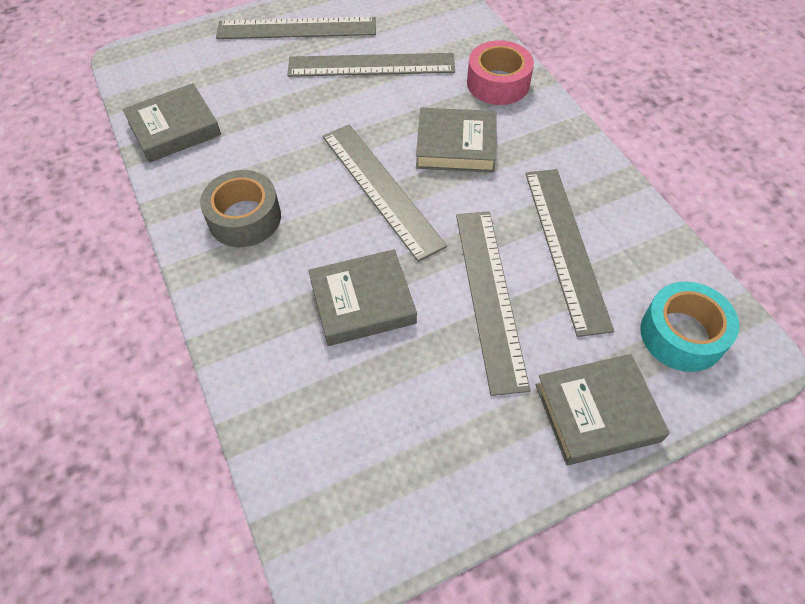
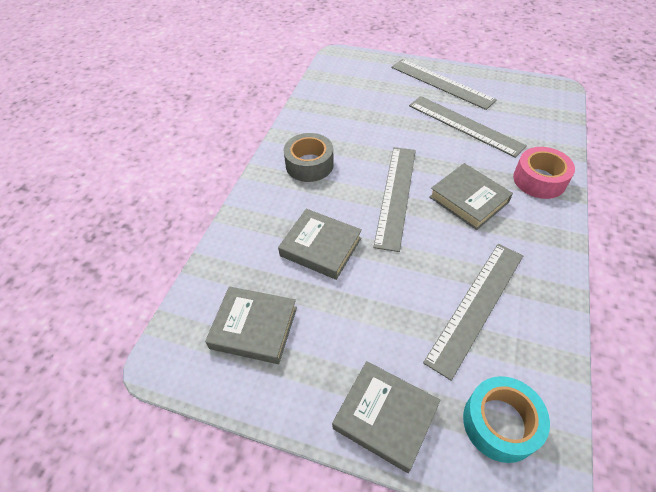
camera: 45 degrees right, 5 degrees down
(174, 128) = (323, 101): grey book -> grey book (254, 327)
(489, 296) = (394, 297): grey ruler -> none

